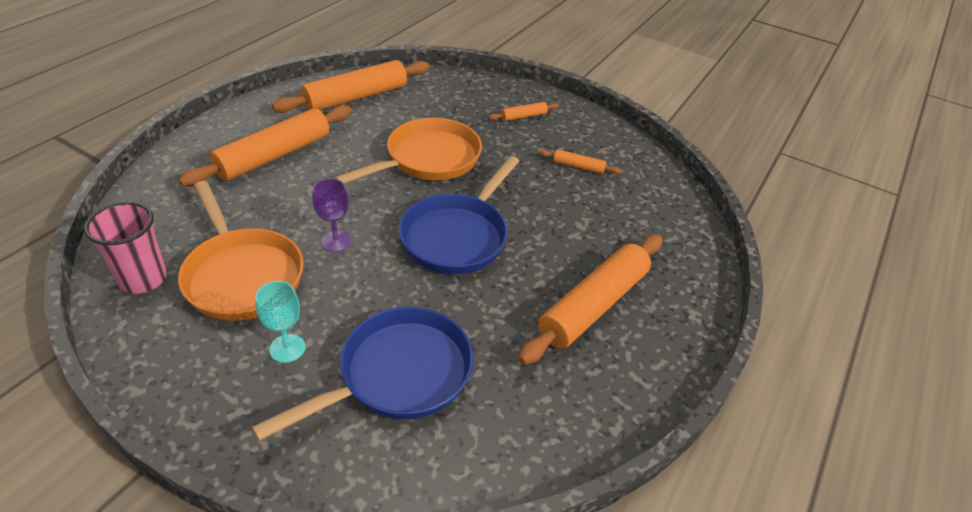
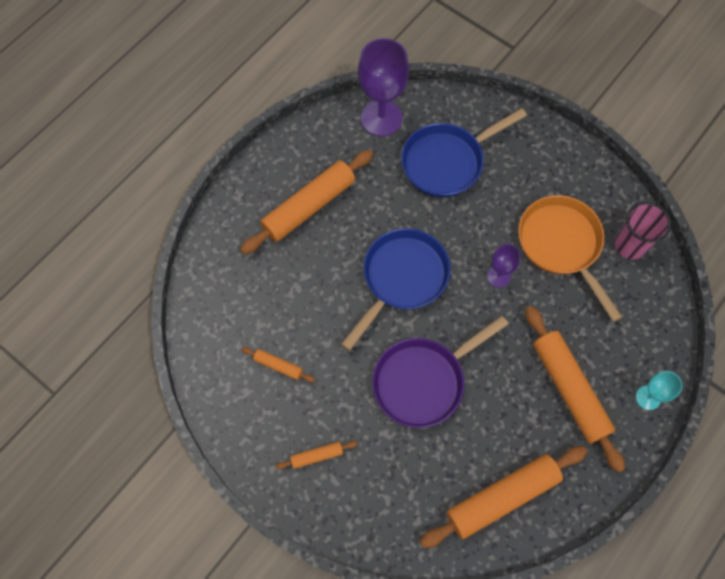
camera: 170 degrees left, 25 degrees up
(274, 156) = (569, 389): orange rolling pin -> orange rolling pin turned 75 degrees counterclockwise
(287, 348) = (518, 184): turquoise goblet -> turquoise goblet (648, 397)
(428, 159) = (423, 381): orange pan -> purple pan
(513, 441) = (381, 118): none -> purple goblet

